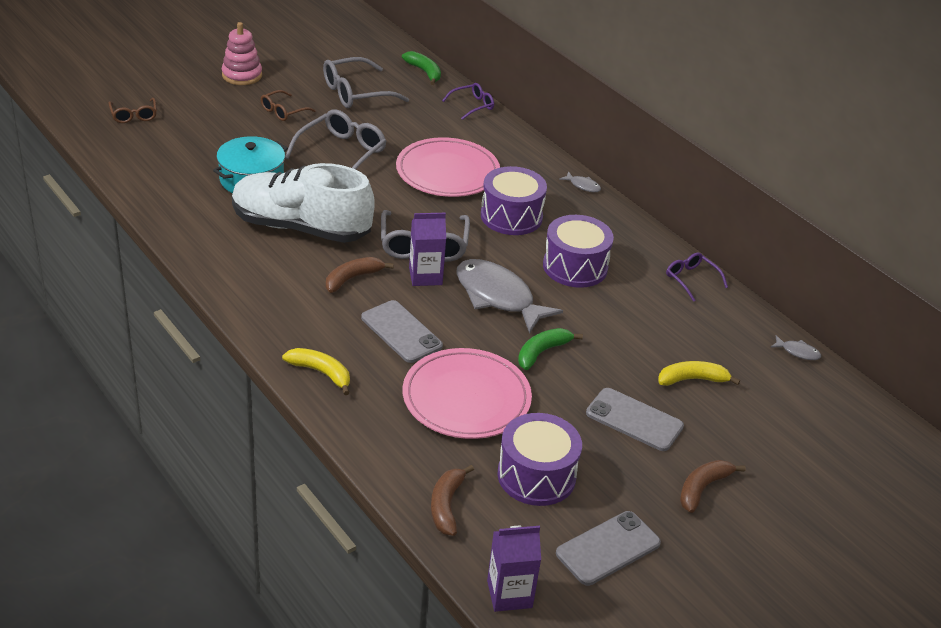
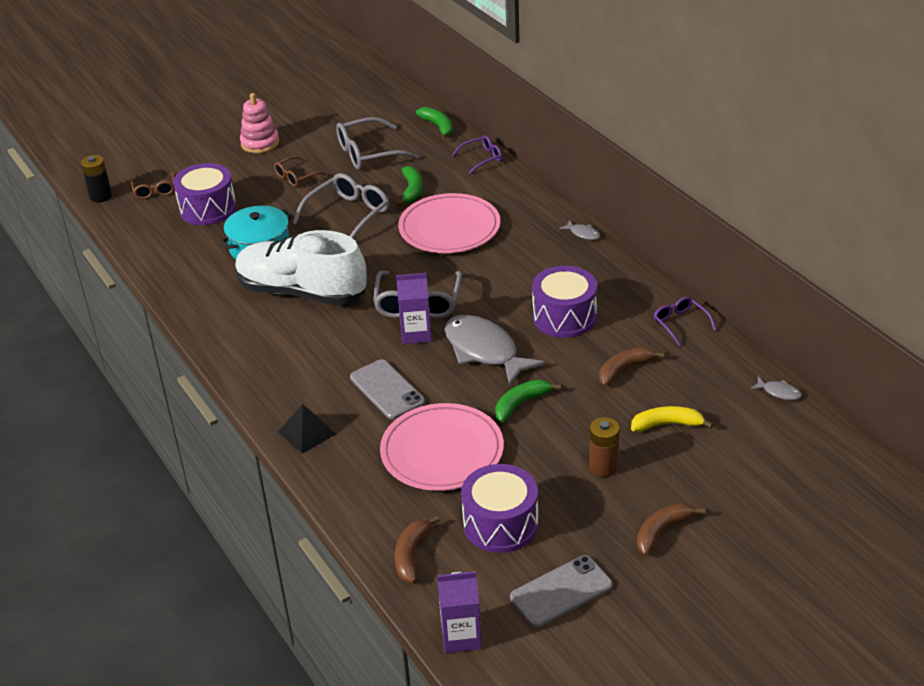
camera: 10 degrees right, 0 degrees up
(75, 117) = (100, 196): none -> black battery
(321, 373) = (307, 432): yellow banana -> black pyramid
(352, 278) = (346, 340): brown banana -> brown banana (624, 370)
(404, 133) = (412, 190): none -> green banana
(511, 216) = (507, 269): purple drum -> purple drum (208, 208)
(634, 420) = (603, 467): grey phone -> brown battery

